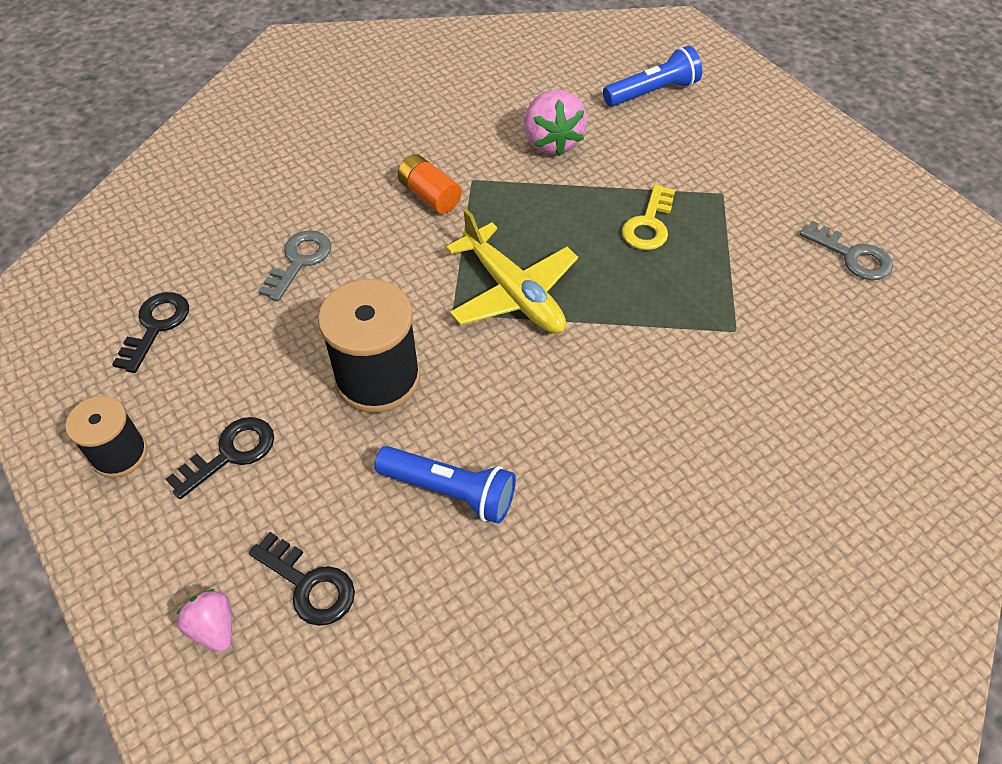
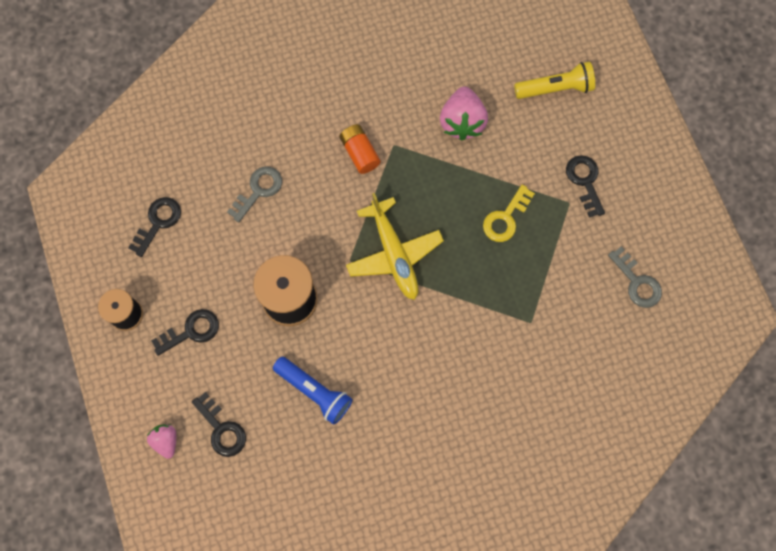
camera: 15 degrees right, 20 degrees up
(652, 92) = (555, 88): blue flashlight -> yellow flashlight
(731, 169) = (585, 181): none -> black key

